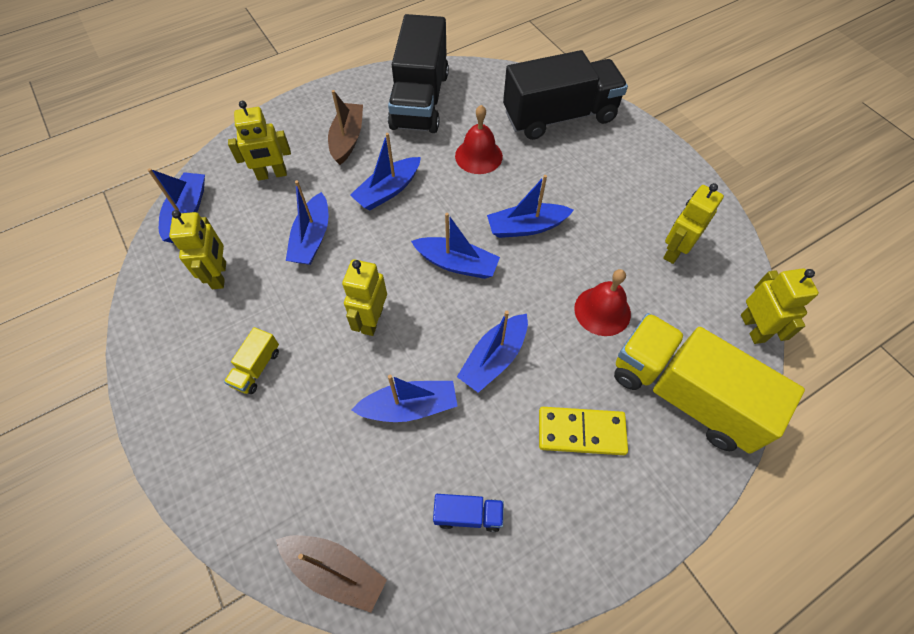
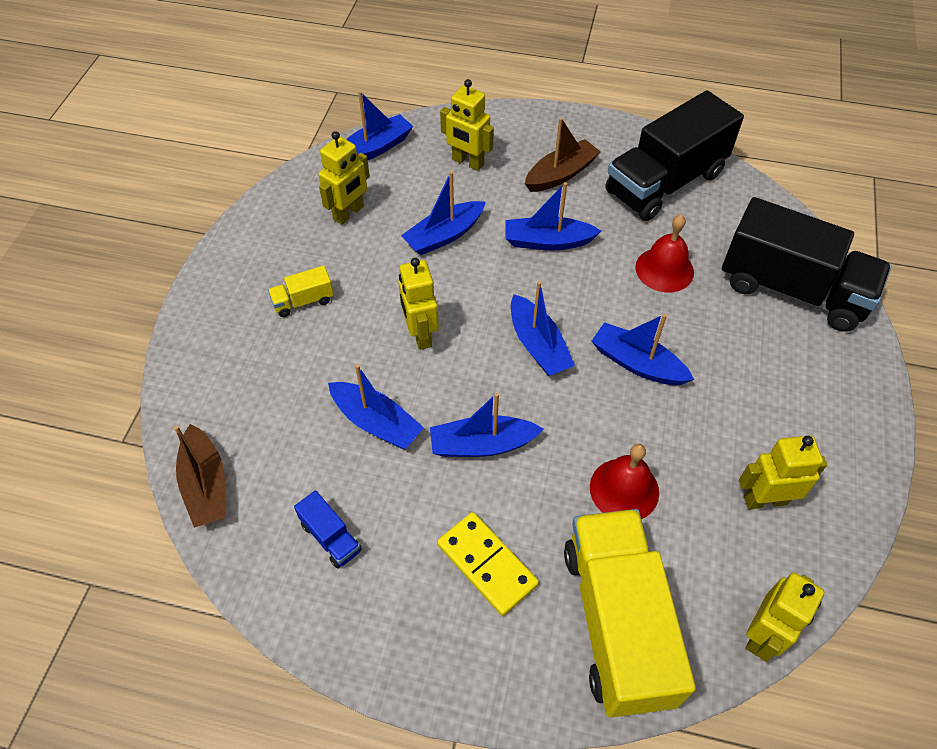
camera: 45 degrees right, 5 degrees down
(372, 320) = (420, 334): yellow robot -> yellow robot turned 75 degrees counterclockwise

